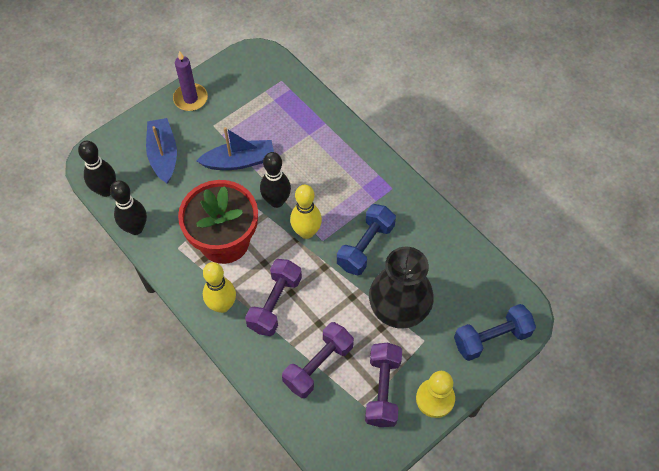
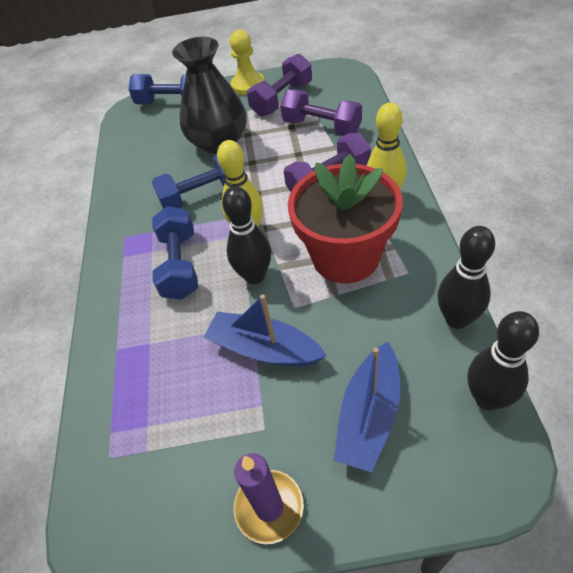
camera: 140 degrees left, 10 degrees down
(318, 365) = (321, 127): purple dumbbell -> purple dumbbell turned 45 degrees clockwise
(333, 186) = (180, 265): none -> blue dumbbell

